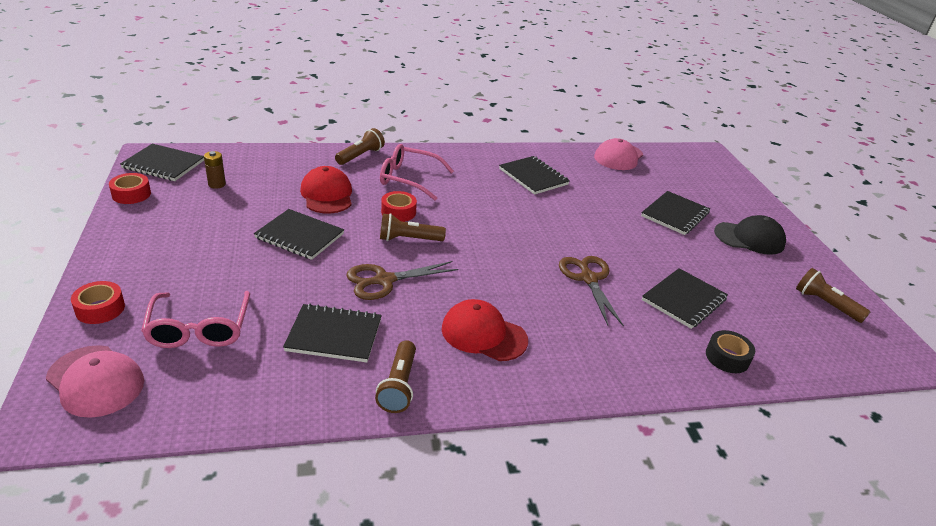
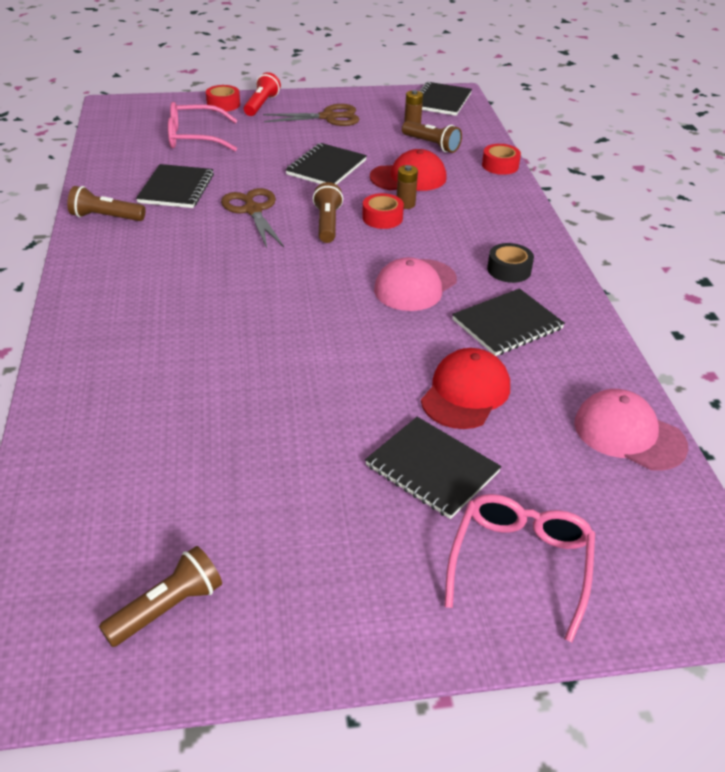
camera: 95 degrees right, 5 degrees up
(95, 381) = (147, 113): pink cap -> pink cap (415, 285)
(117, 277) = (261, 105): none -> red flashlight
(131, 194) = (383, 95): red tape -> red tape (500, 165)
(360, 156) = (507, 194): brown flashlight -> brown flashlight (432, 145)
(375, 200) = (405, 204): none -> brown battery
(409, 179) = (462, 225): pink glasses -> pink glasses (520, 565)
(483, 334) = (162, 262): red cap -> red cap (465, 393)
(588, 278) = (252, 344): brown scissors -> brown scissors (328, 117)
(684, 300) = (199, 425): black notebook -> none
(727, 357) = (79, 439): black tape -> black tape (509, 270)
(749, 238) = (369, 560): black cap -> none

